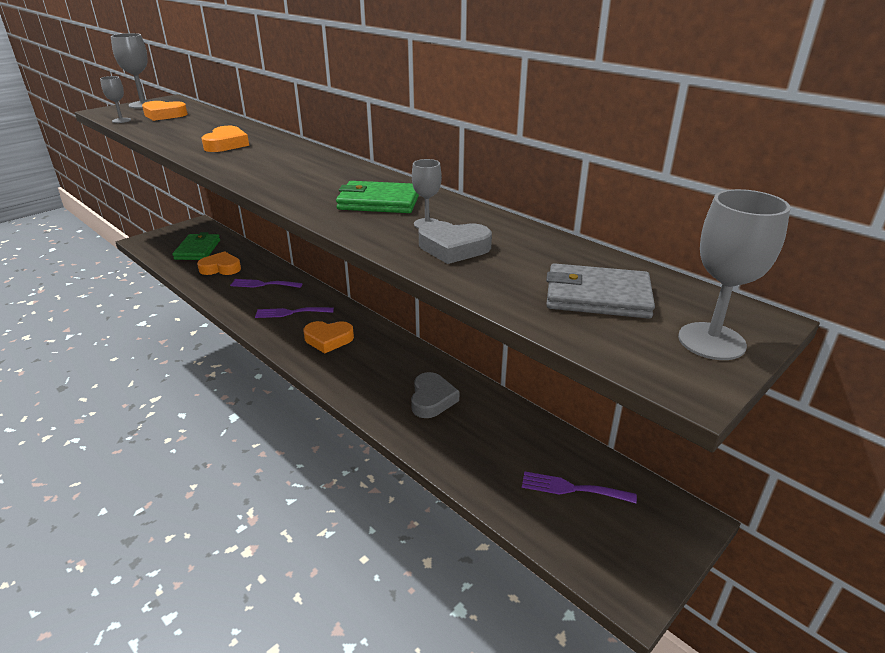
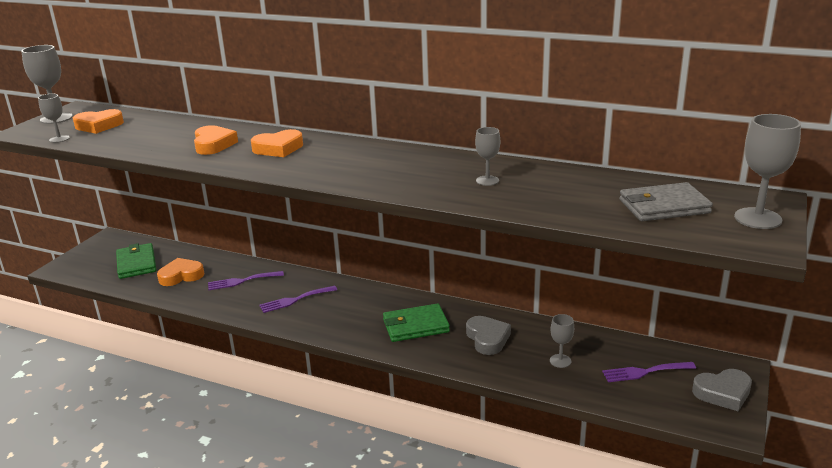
camera: 20 degrees left, 5 degrees down
(328, 339) = (353, 314): orange heart -> orange heart (278, 148)
(379, 202) = (426, 170): green wallet -> green wallet (415, 326)
(453, 248) = (529, 194): grey heart -> grey heart (723, 393)
(487, 446) = (560, 361): none -> grey goblet

